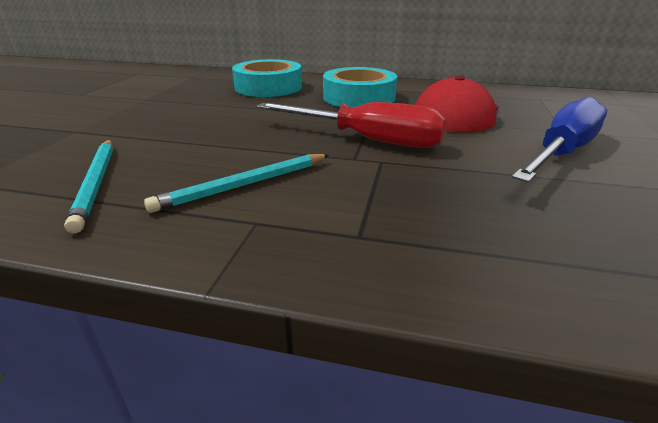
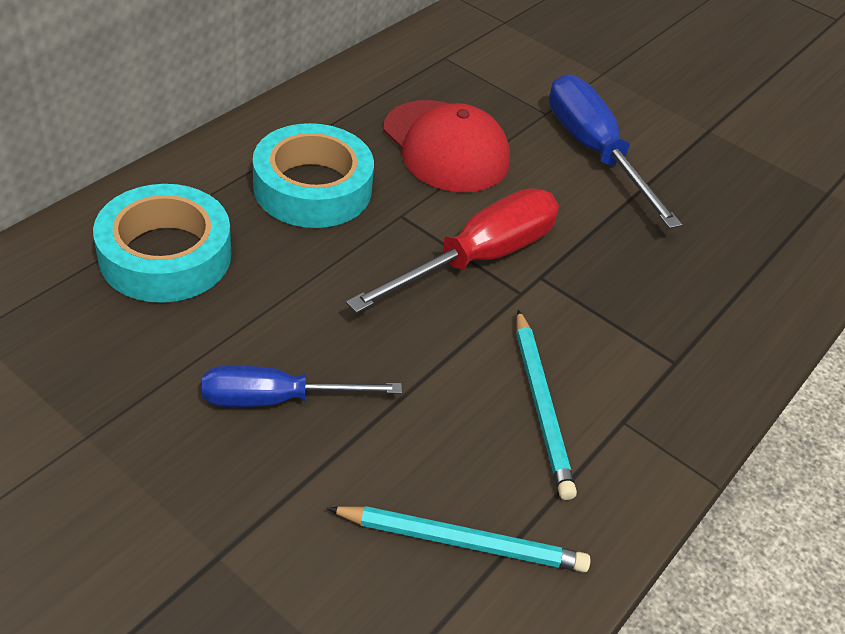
camera: 70 degrees left, 15 degrees up
(191, 120) = (277, 399): none -> blue screwdriver

